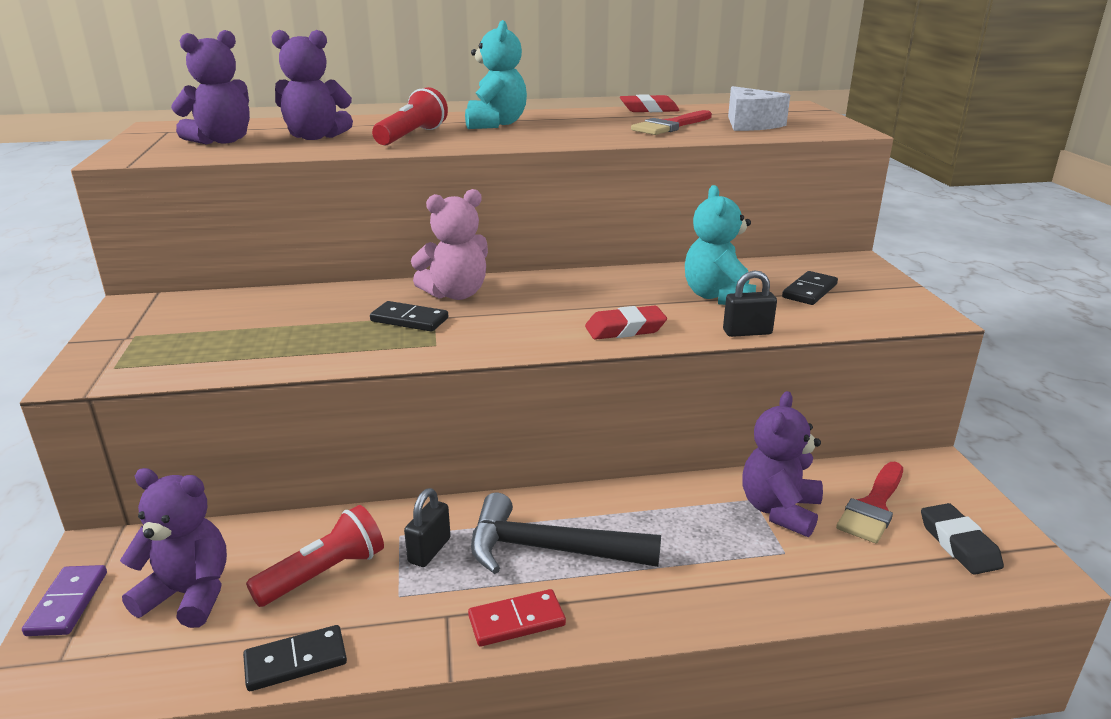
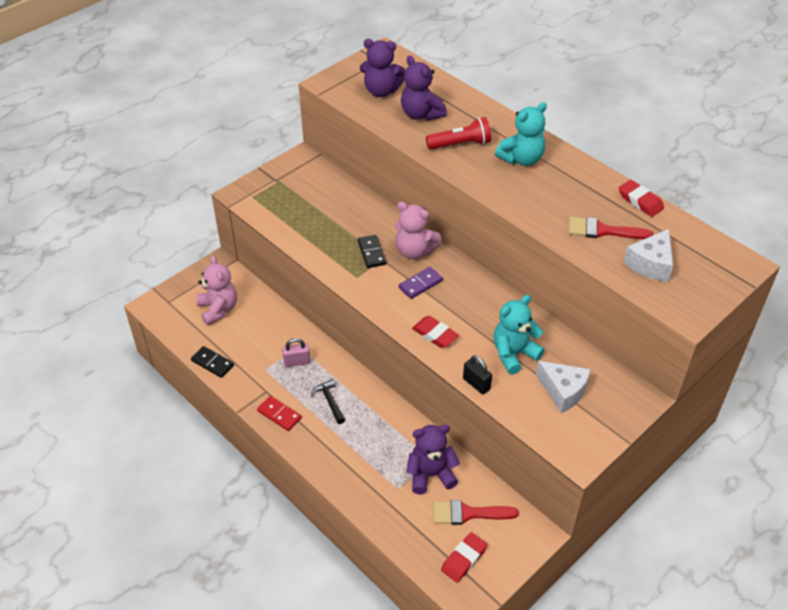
camera: 55 degrees right, 20 degrees up
(67, 603) = (190, 281): purple domino -> purple domino (420, 284)
(189, 594) = (218, 309): purple teddy bear -> pink teddy bear
(324, 573) = (258, 339): red flashlight -> none
(429, 550) = (297, 362): black padlock -> pink padlock
(549, 549) = (329, 401): black hammer -> black hammer, size x0.53
(809, 291) = (563, 391): black domino -> white cheese
(958, 544) = (464, 559): black eraser -> red eraser

